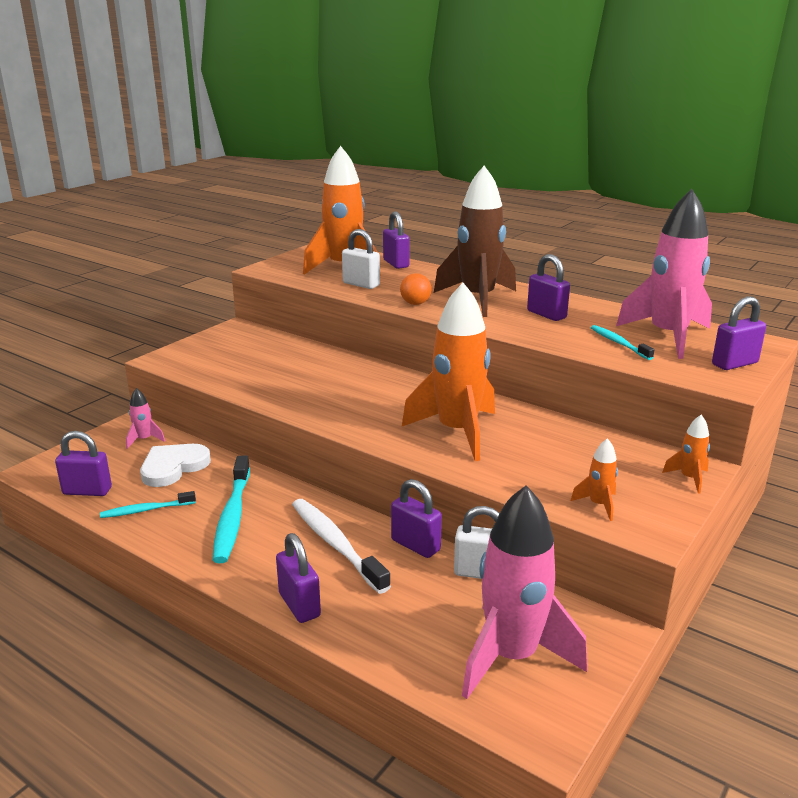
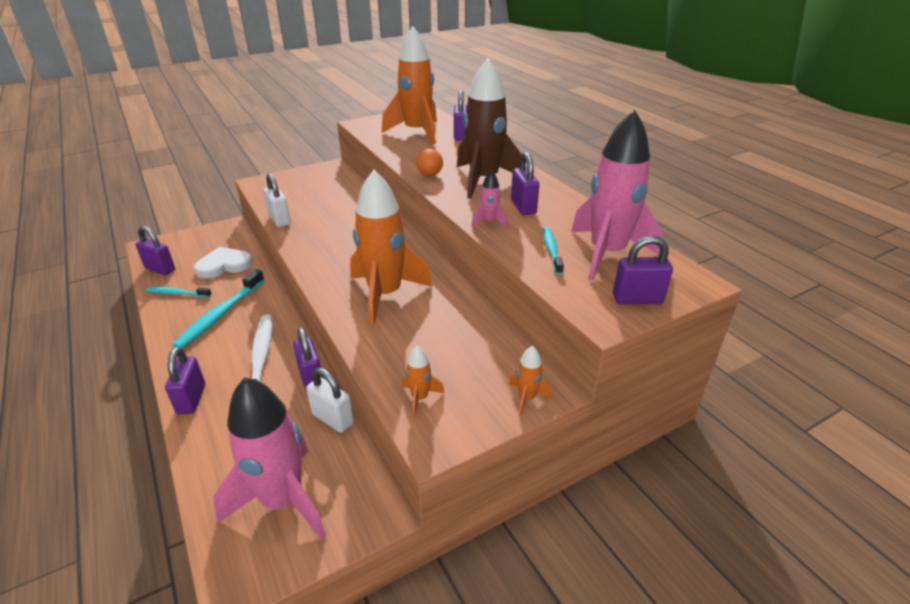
camera: 25 degrees right, 10 degrees up
(144, 440) = (227, 239): pink rocket -> pink rocket (489, 222)
(361, 284) = (411, 149): white padlock -> white padlock (279, 220)

